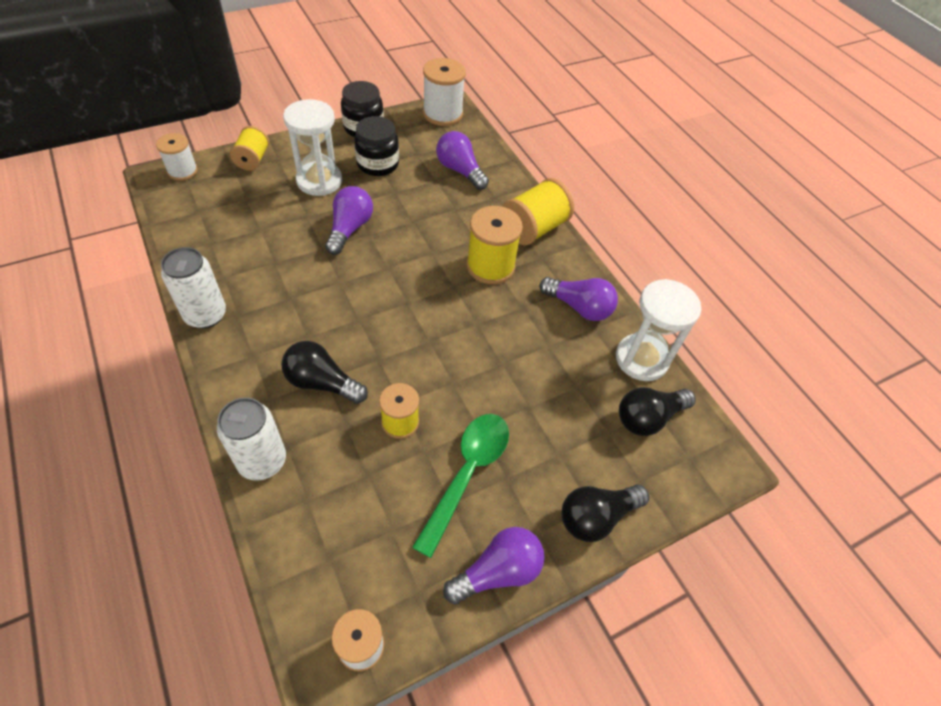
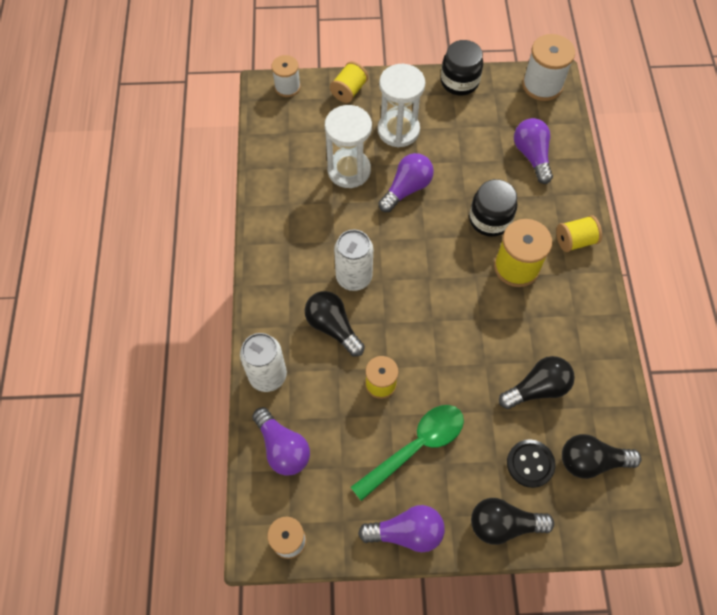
camera: 30 degrees right, 10 degrees up
(205, 315) = (265, 235): white can -> white can (354, 277)
(377, 164) = (457, 126): black jar -> black jar (490, 219)
(533, 229) = (575, 241): yellow spool -> yellow spool, size x0.64
(563, 369) = (537, 388): none -> black light bulb
(579, 307) = (580, 335): purple light bulb -> purple light bulb (282, 447)
(592, 444) = (530, 464): none -> black button
(641, 359) = (613, 406): white hourglass -> white hourglass (349, 170)

